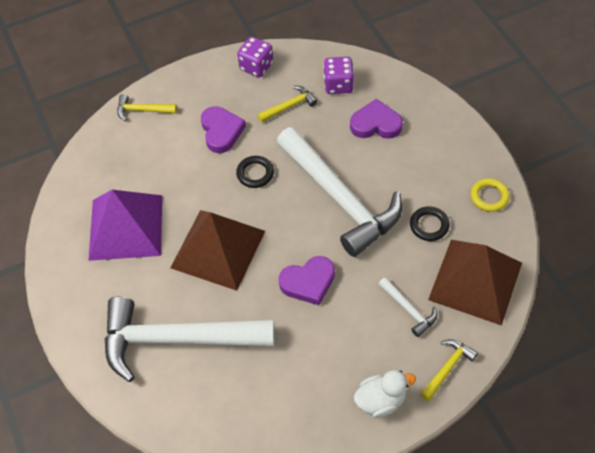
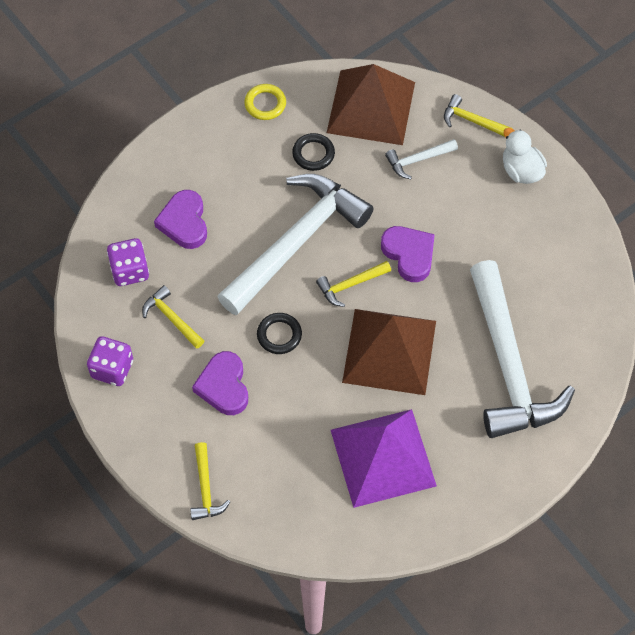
camera: 105 degrees left, 5 degrees up
(221, 131) = (223, 386): purple heart -> purple heart turned 75 degrees counterclockwise
(289, 231) = (350, 285): none -> yellow hammer
(409, 310) = (418, 160): white hammer -> white hammer turned 150 degrees counterclockwise

